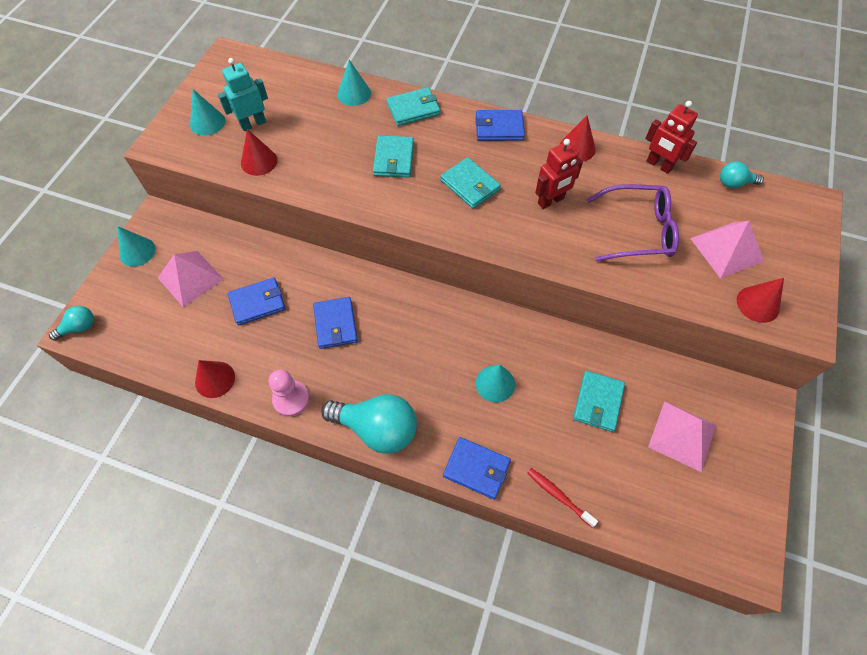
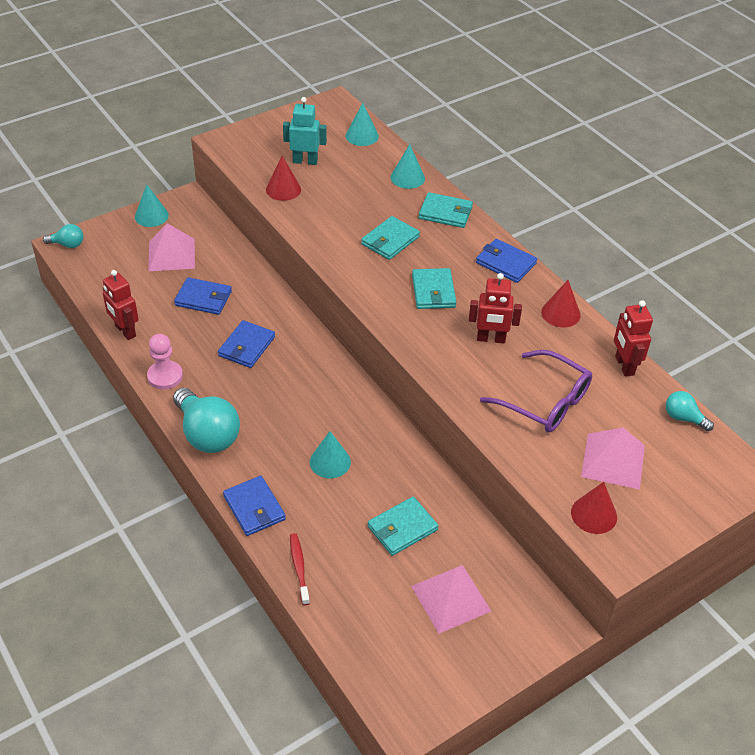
camera: 35 degrees right, 15 degrees down
(207, 122) = (272, 143): turquoise cone -> turquoise cone (362, 136)
(215, 379) = (125, 331): red cone -> red robot

